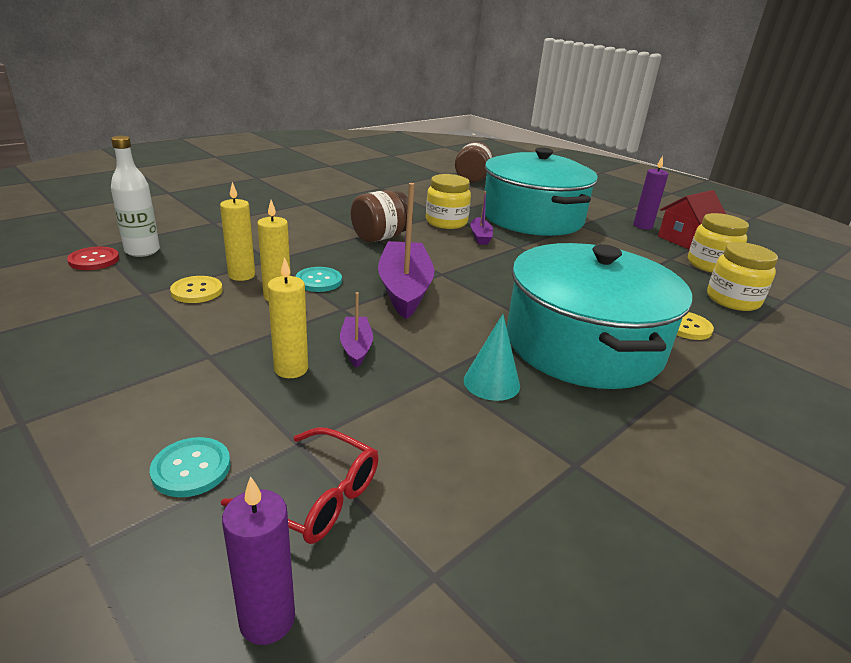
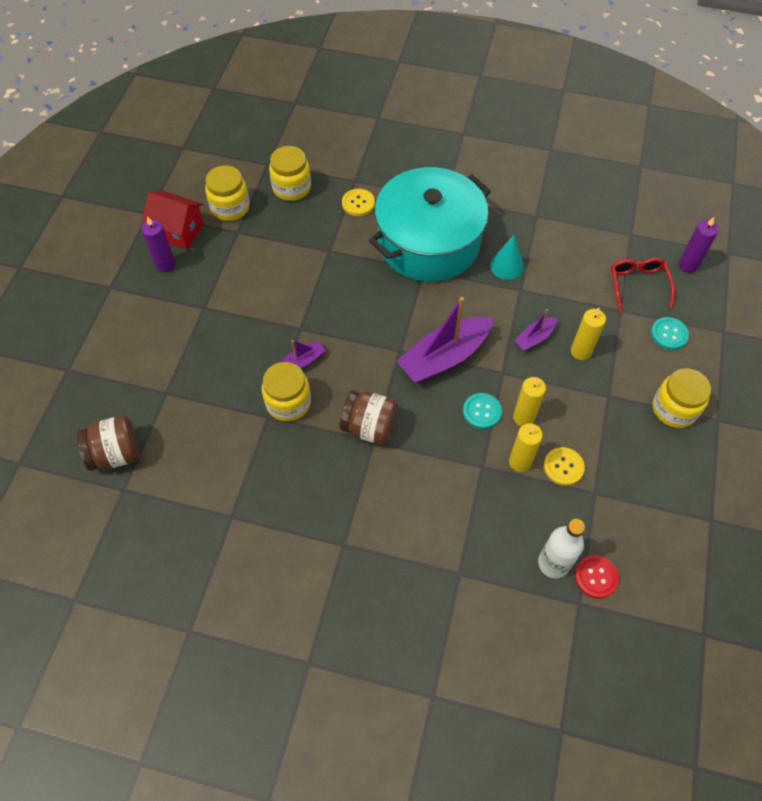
camera: 120 degrees left, 30 degrees up
(105, 393) = (674, 409): none -> yellow jar
(532, 217) = (214, 347): turquoise pot -> none

